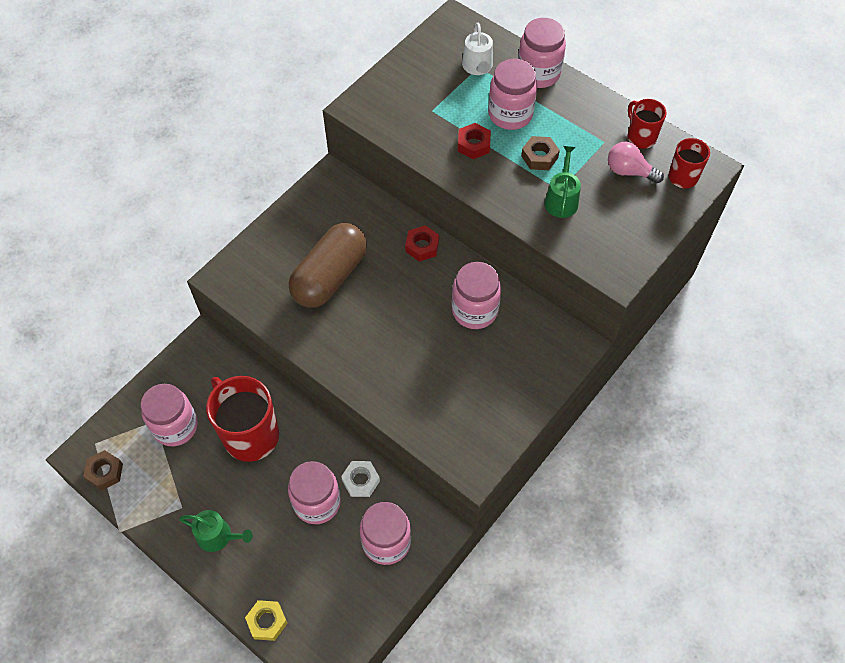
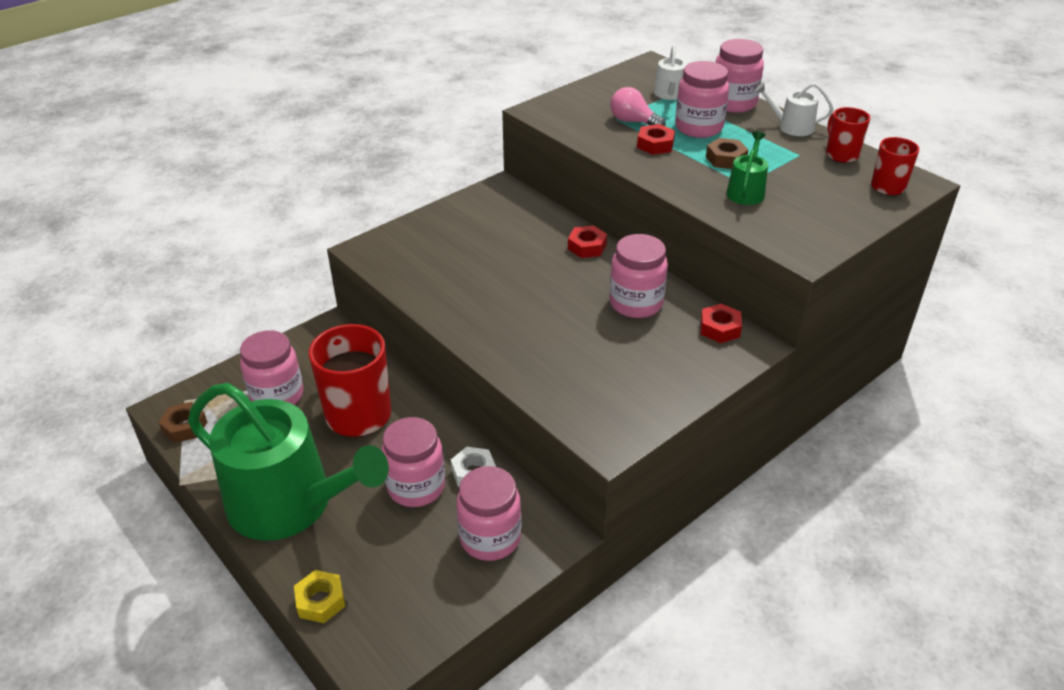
camera: 10 degrees right, 20 degrees down
(218, 536) = (290, 504): green watering can -> green watering can, size x2.44
(330, 276) = (480, 260): brown capsule -> none
(548, 330) = (720, 328): none -> red nut
(594, 102) = (791, 127): none -> white watering can
(629, 171) = (825, 178): pink light bulb -> pink light bulb (633, 122)

